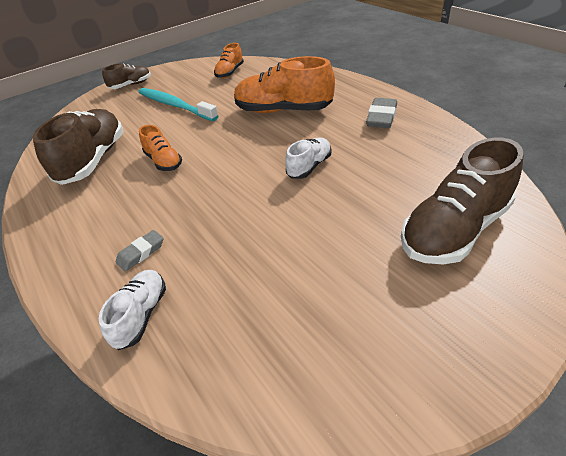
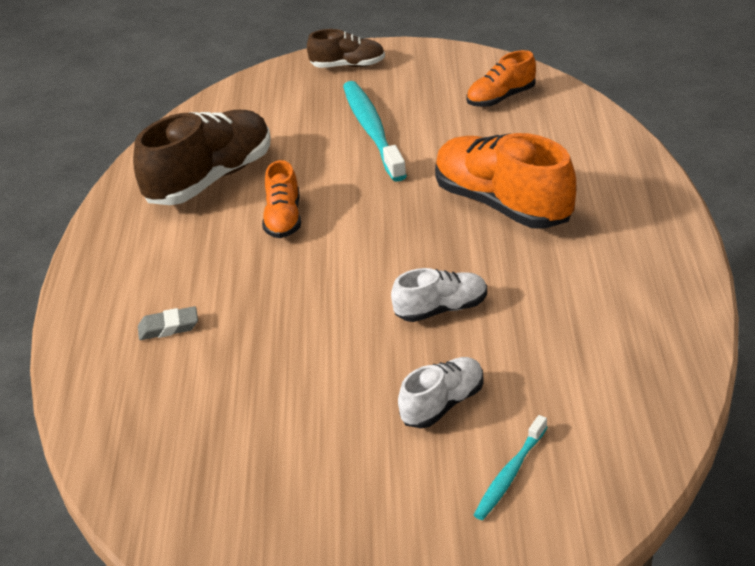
camera: 35 degrees right, 5 degrees down
(141, 315) = (120, 392): white shoe -> white shoe (443, 404)
(381, 117) = (623, 279): grey eraser -> none
(454, 230) = (510, 474): brown shoe -> turquoise toothbrush

